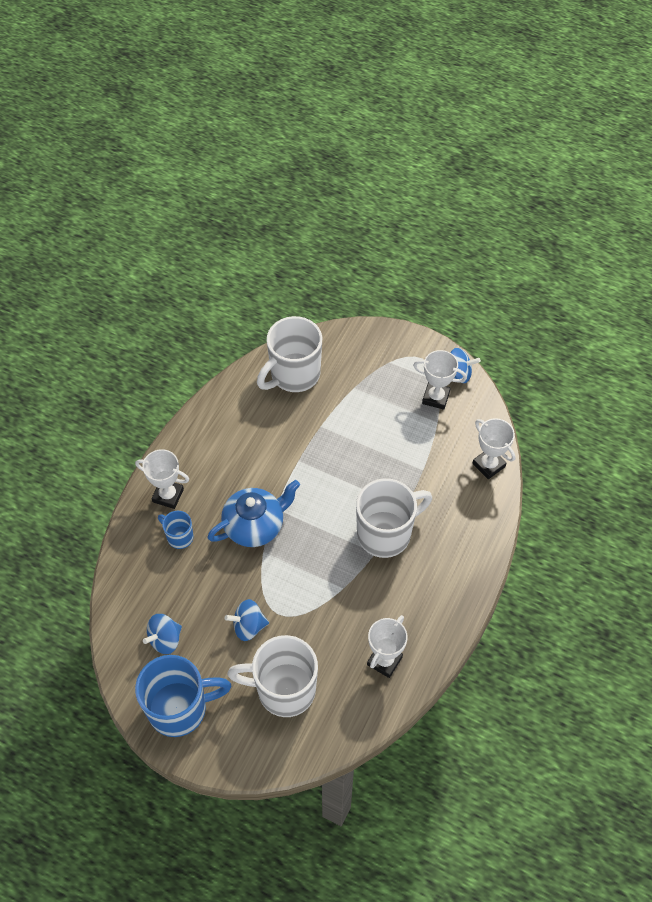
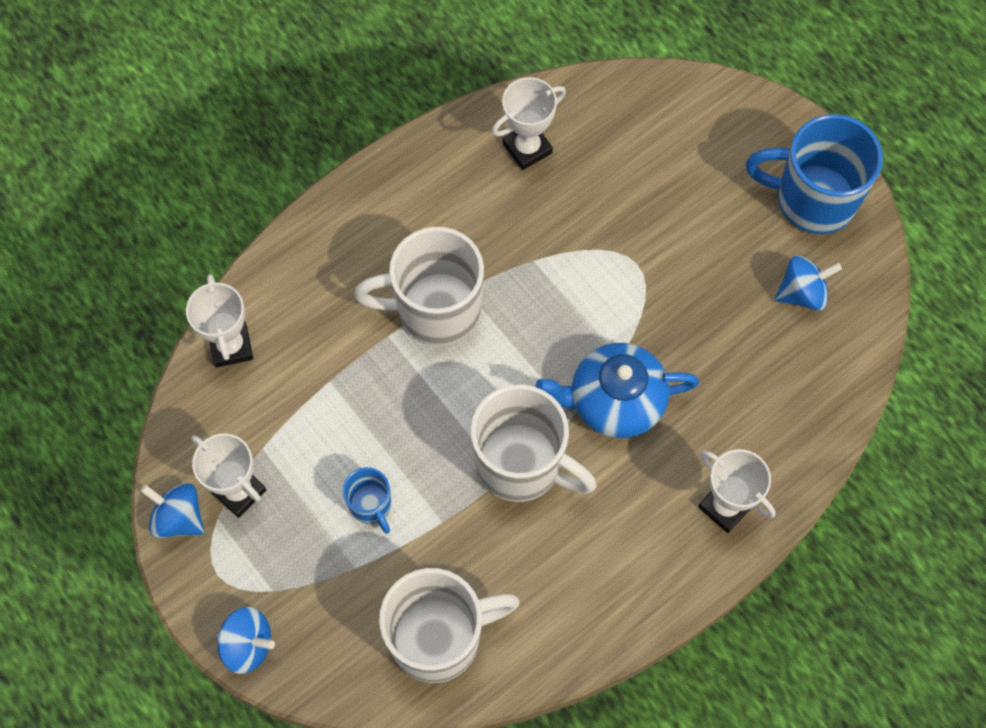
camera: 155 degrees left, 10 degrees up
(179, 537) = (731, 432): blue mug -> blue mug (371, 505)
(248, 626) = (683, 263): blue spinning top -> blue spinning top (247, 645)
(284, 689) = (671, 167): white mug -> white mug (521, 464)

